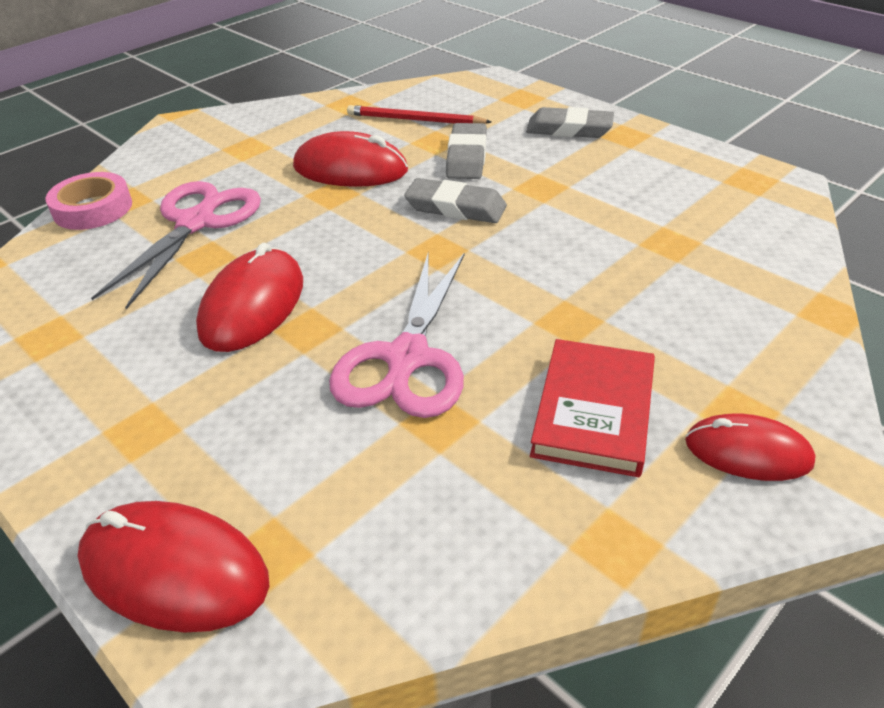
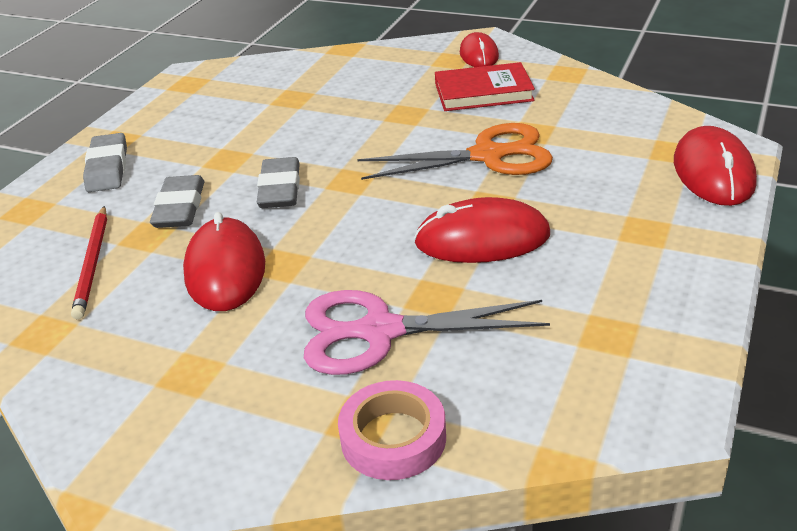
camera: 110 degrees left, 5 degrees down
(407, 359) = (488, 155): pink scissors -> orange scissors
(466, 157) = (180, 207): grey eraser -> grey eraser turned 75 degrees counterclockwise

